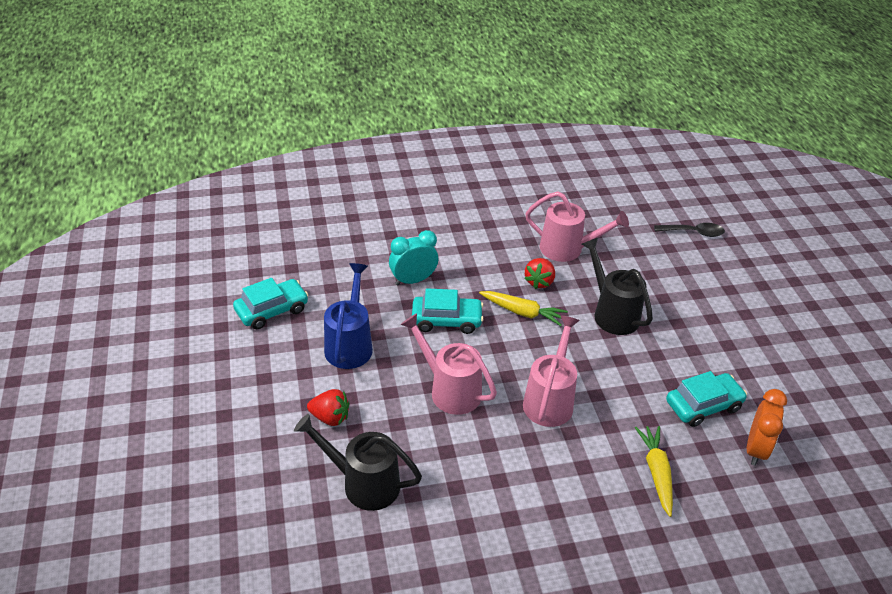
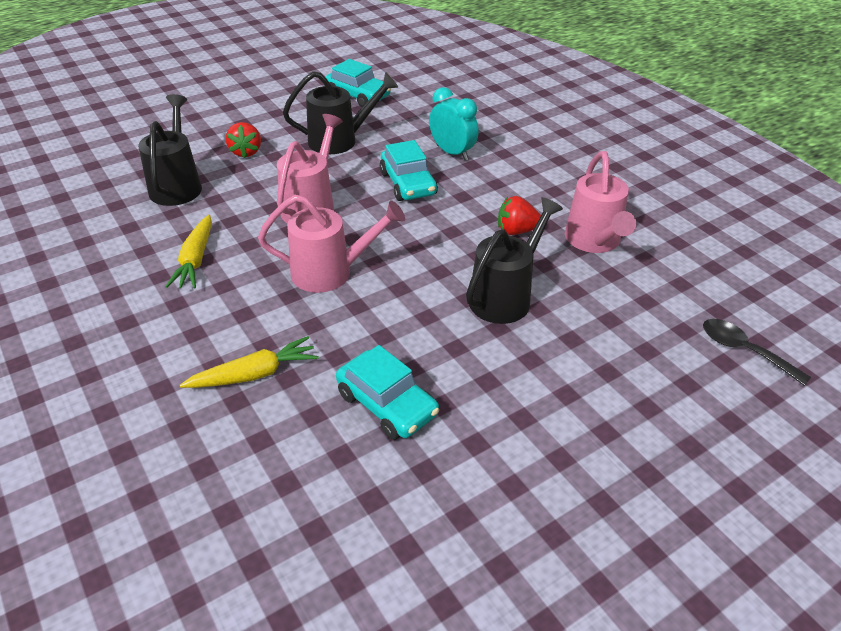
camera: 70 degrees right, 0 degrees up
(350, 344) = (340, 140): blue watering can -> black watering can
(522, 312) = (455, 229): yellow carrot -> yellow carrot (195, 260)
(693, 232) = (744, 350): black spoon -> black spoon turned 150 degrees clockwise
(756, 449) = (331, 470): orange clock -> none

